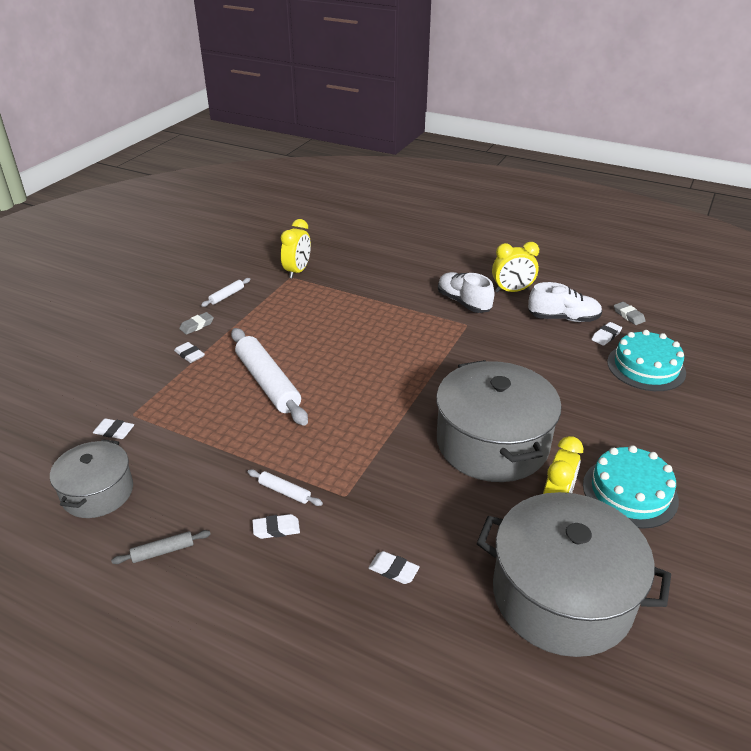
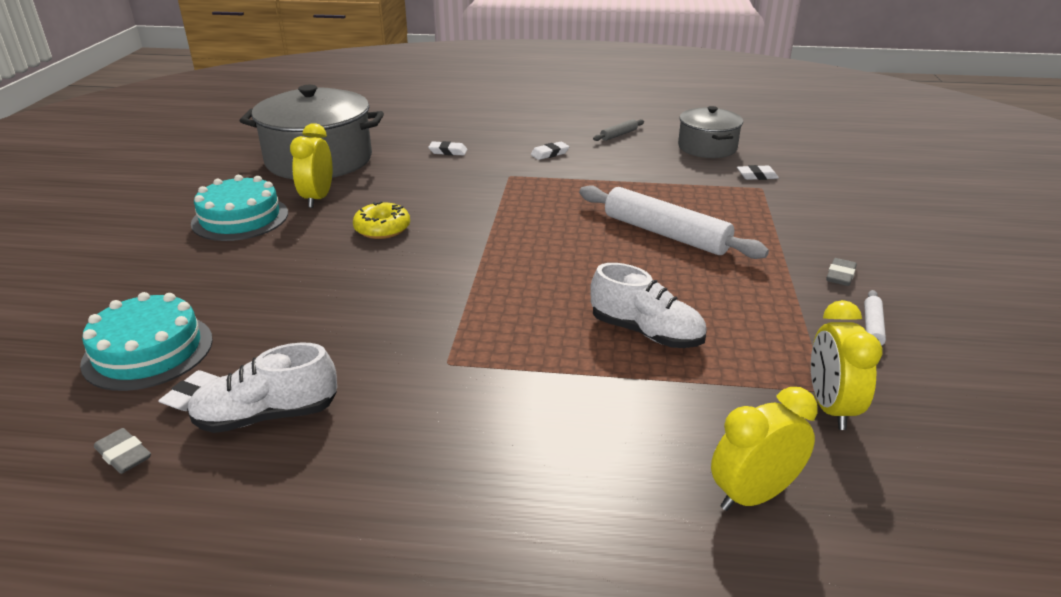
camera: 160 degrees right, 5 degrees down
(189, 355) = (792, 242): white eraser -> none
(284, 492) = (562, 170): white rolling pin -> none
(463, 302) = (466, 409): white shoe -> white shoe (646, 332)
(492, 443) = (382, 229): grey pot -> yellow donut
(512, 291) = (371, 465): yellow clock -> yellow clock (753, 495)

